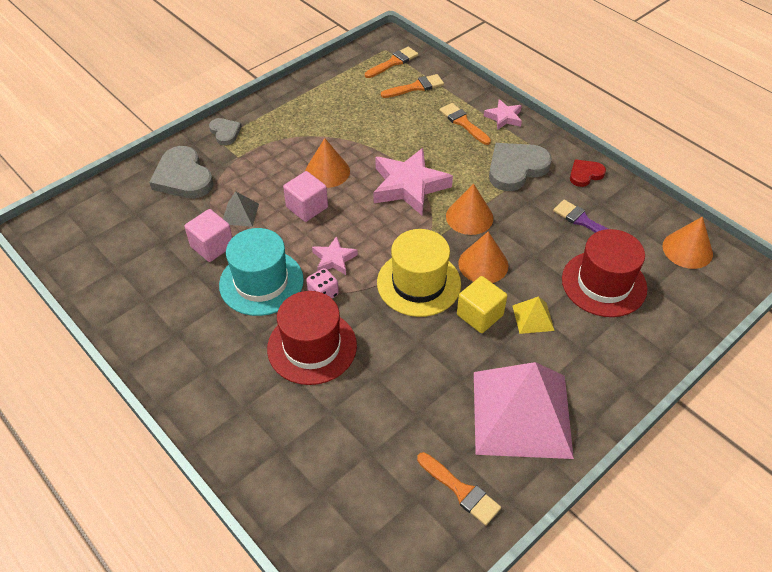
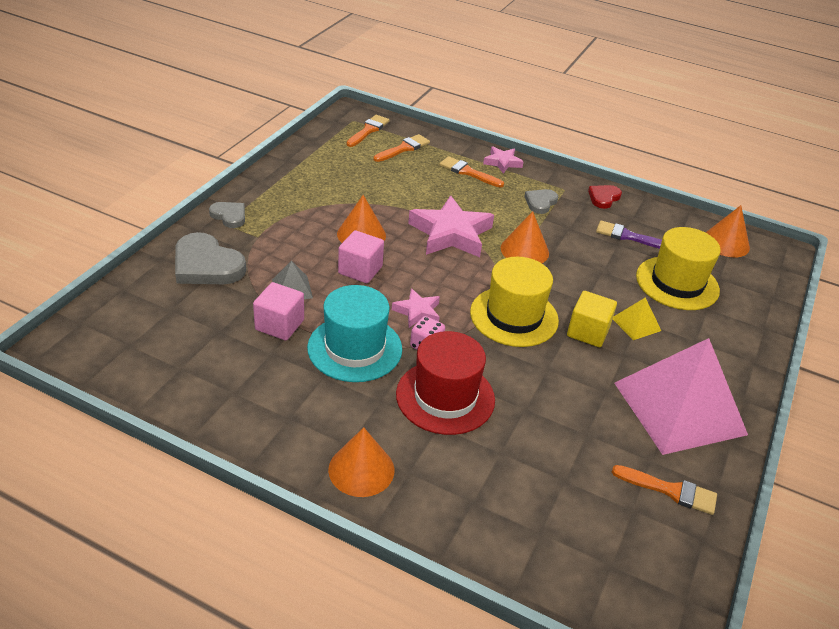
camera: 25 degrees left, 10 degrees down
(483, 264) = (563, 288): orange cone -> orange cone (361, 469)
(516, 168) = (540, 202): grey heart -> grey heart, size x0.56
(604, 283) = (677, 283): red hat -> yellow hat

